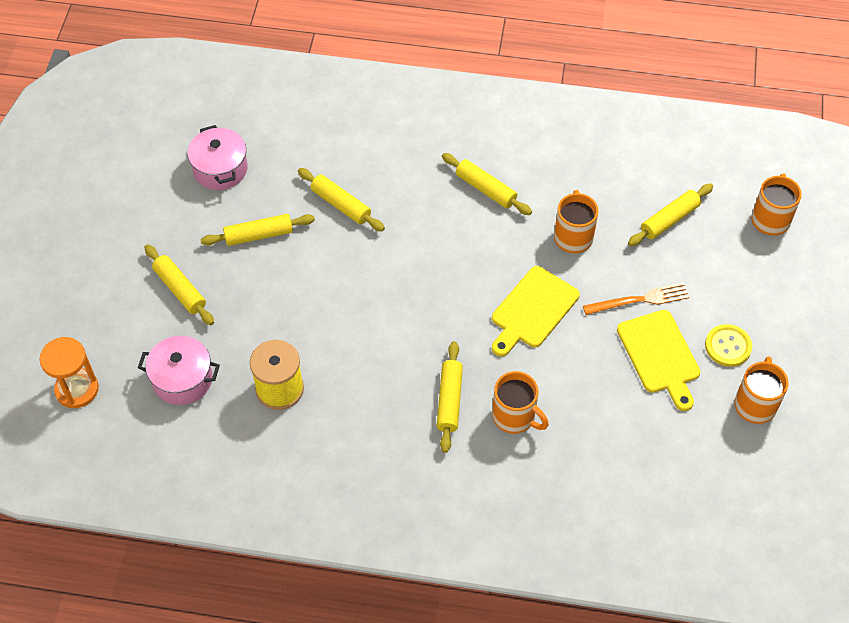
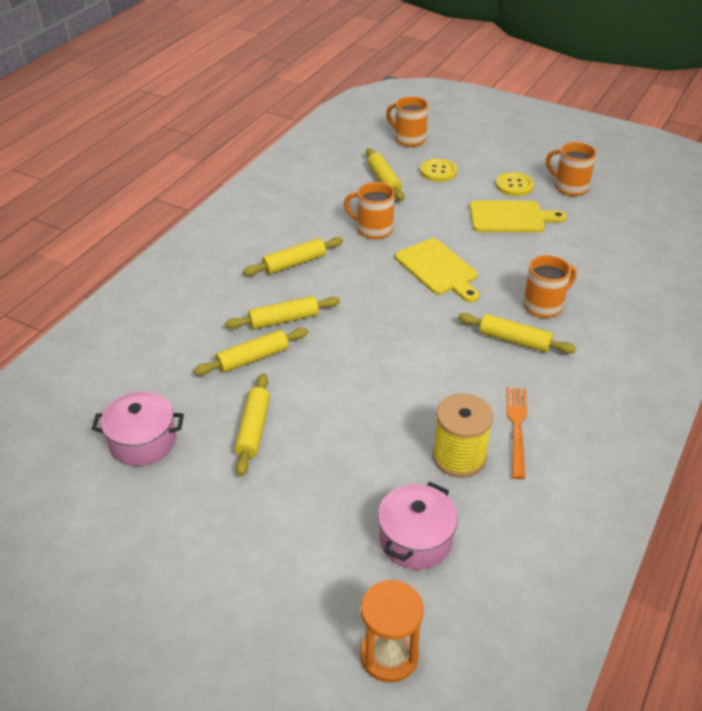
camera: 70 degrees left, 15 degrees down
(180, 289) = (289, 515): yellow rolling pin -> yellow rolling pin (284, 320)
(639, 300) = (453, 213): orange fork -> orange fork (517, 428)
(716, 265) = (438, 171): none -> yellow button

